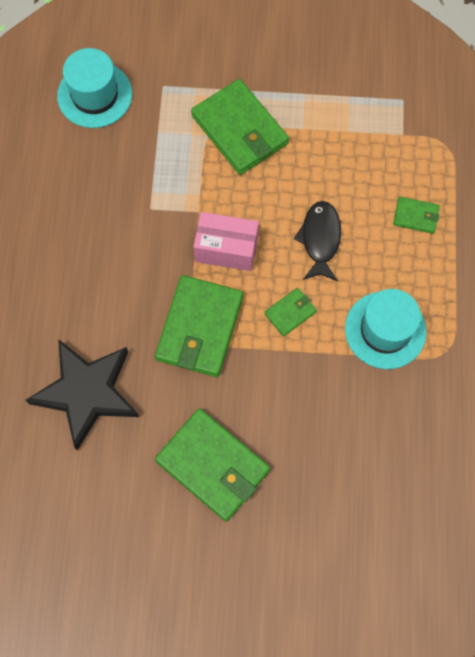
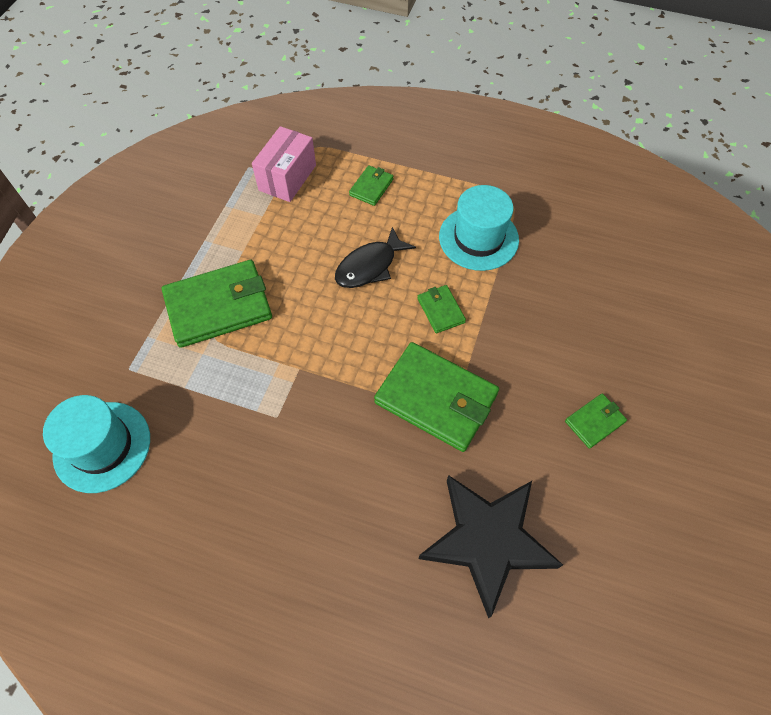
camera: 75 degrees left, 10 degrees down
(213, 466) = (594, 422): green wallet -> green wallet, size x0.48
(226, 249) = (353, 351): pink box -> pink box (287, 178)
(320, 239) = (369, 266): black fish -> black fish turned 60 degrees counterclockwise

